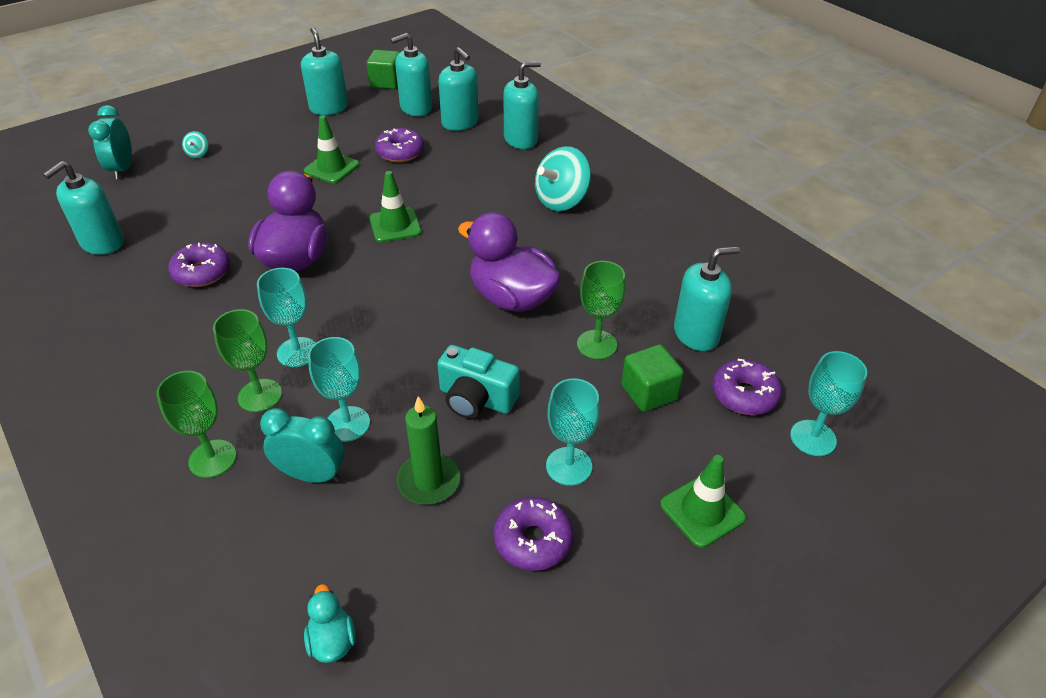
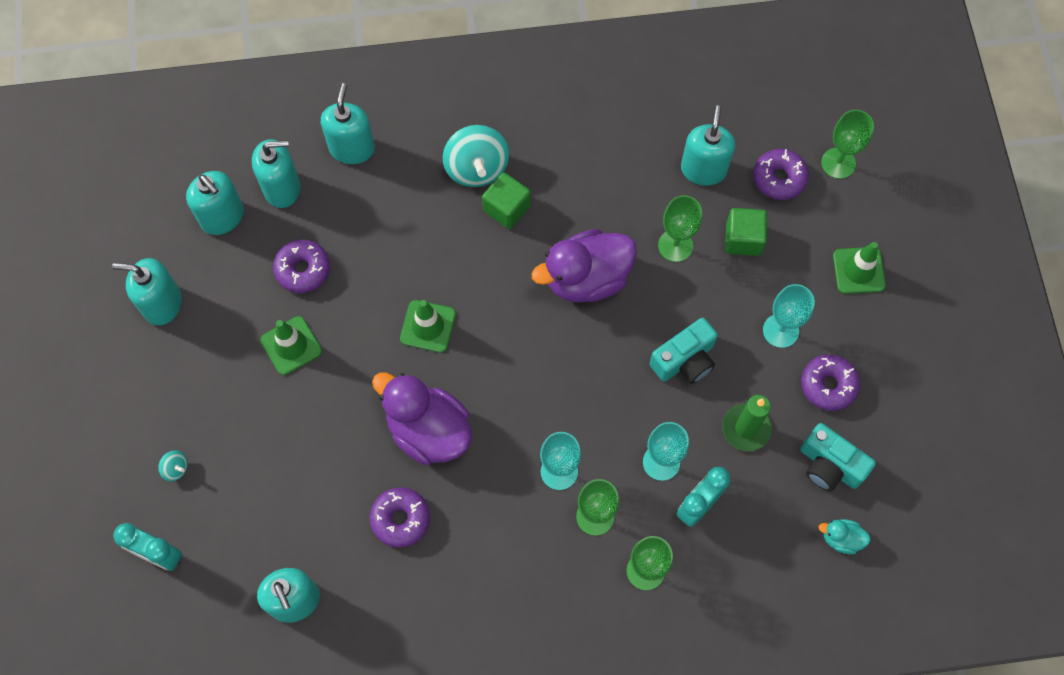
camera: 60 degrees left, 25 degrees up
(386, 82) = (144, 223): green cube -> green cube (506, 208)
(416, 108) = (222, 217): turquoise soap dispenser -> turquoise soap dispenser turned 45 degrees counterclockwise
(427, 585) = (829, 465): none -> turquoise camera
(813, 438) = (838, 163): turquoise goblet -> green goblet

